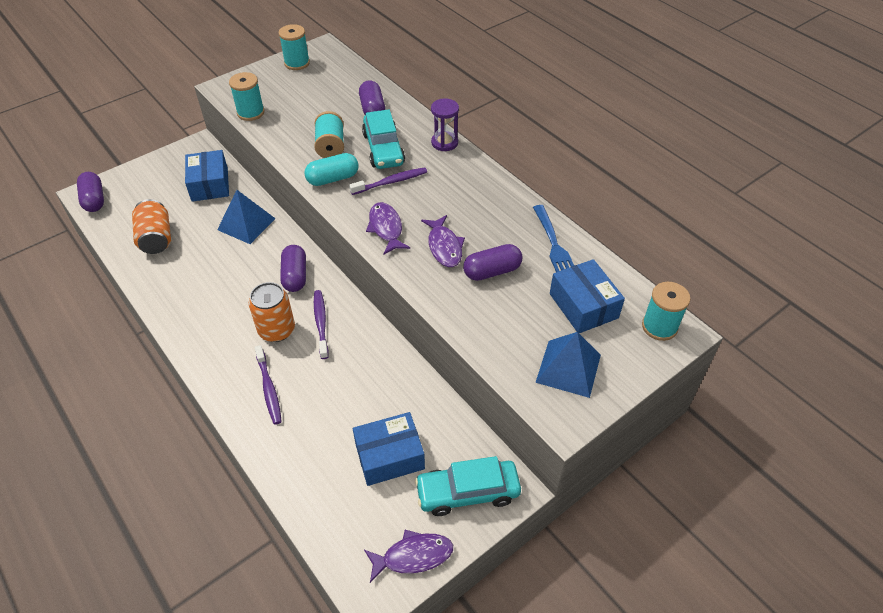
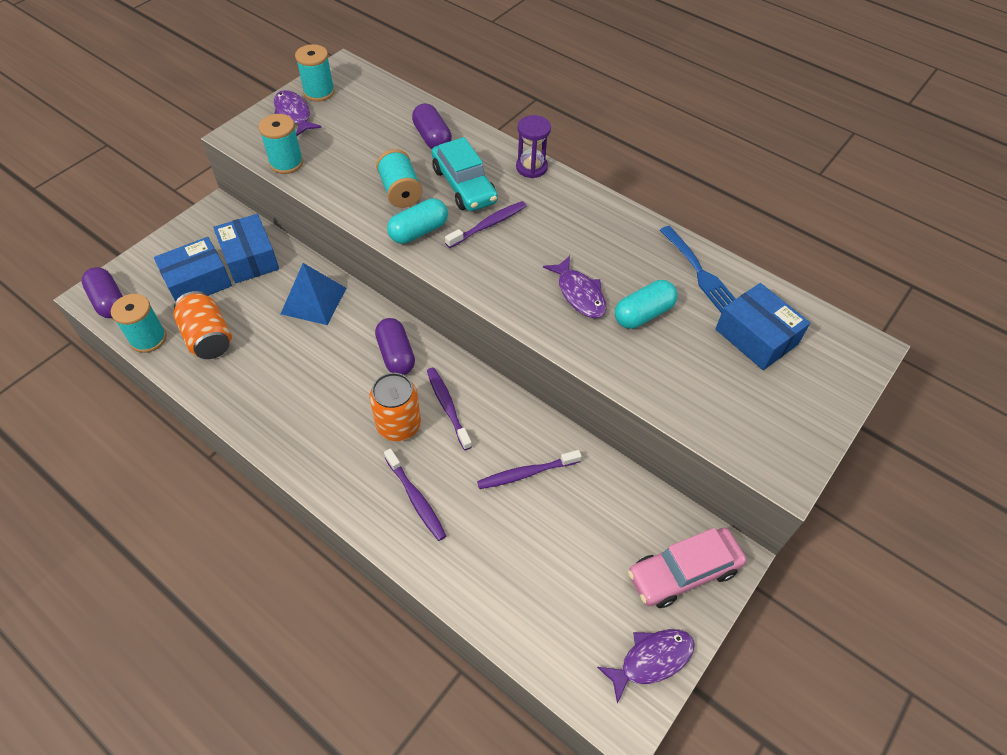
camera: 15 degrees left, 5 degrees up
(365, 387) = (526, 473): none -> purple toothbrush
(386, 228) = (504, 283): purple fish -> purple fish (293, 114)
(389, 456) = (583, 550): blue box -> blue box (198, 282)
(467, 492) = (683, 572): turquoise car -> pink car
(492, 271) = (643, 314): purple capsule -> turquoise capsule
(568, 368) = (767, 412): blue pyramid -> none
(659, 327) = (843, 346): turquoise spool -> turquoise spool (148, 339)

